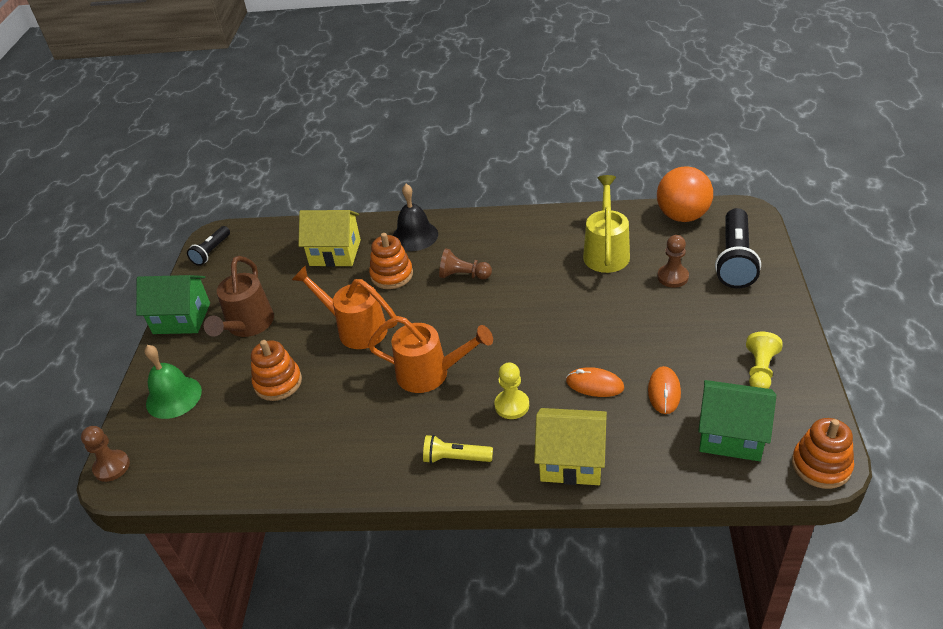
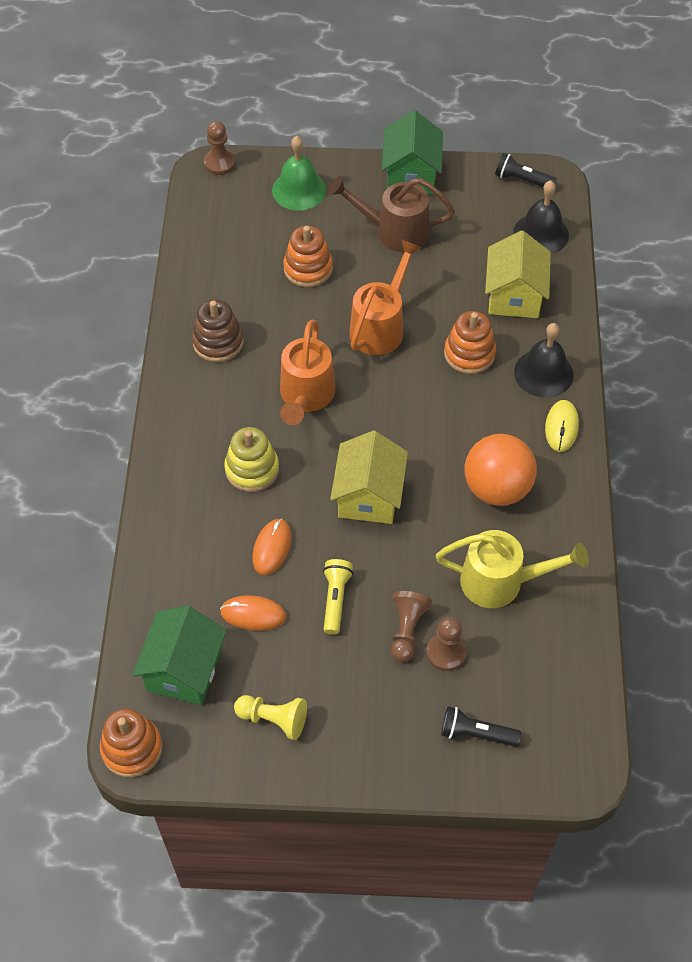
camera: 85 degrees right, 15 degrees up
(273, 240) = (541, 234): none -> black bell
(359, 445) = (218, 342): none -> brown stacking toy
(455, 458) = (190, 421): yellow flashlight -> yellow flashlight (335, 599)
(463, 275) = (464, 425): brown pawn -> brown pawn (407, 630)
(466, 226) = (561, 427): none -> yellow mouse
(512, 405) = (252, 469): yellow pawn -> yellow stacking toy
(571, 461) = (172, 518): yellow house -> yellow house (369, 495)
(682, 216) = (575, 685): orange ball -> orange ball (497, 488)
(735, 260) = (476, 733): black flashlight -> black flashlight, size x0.56

